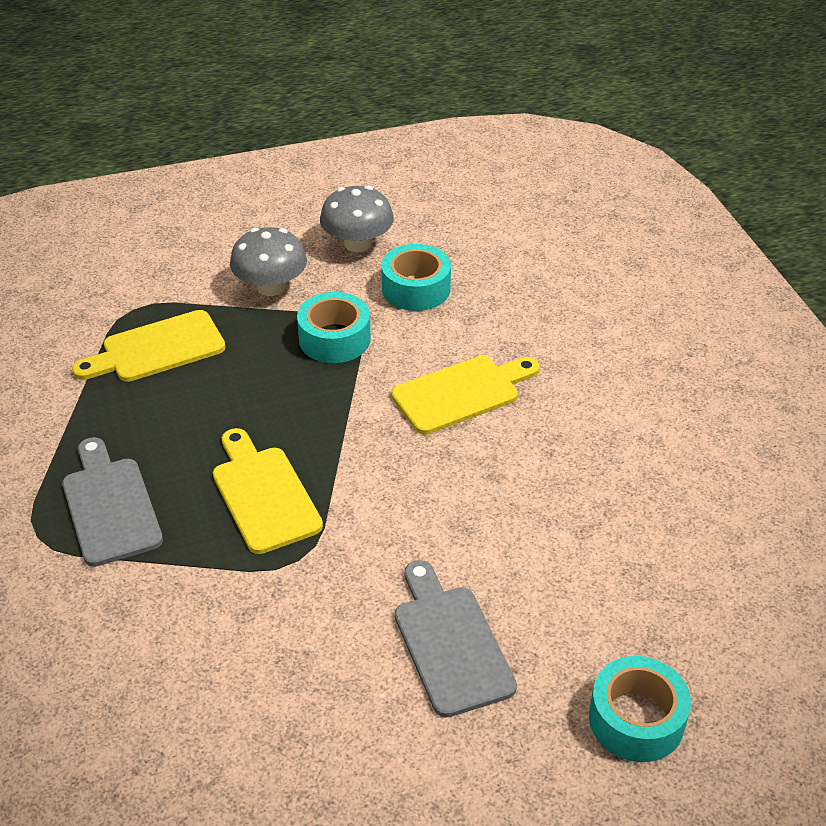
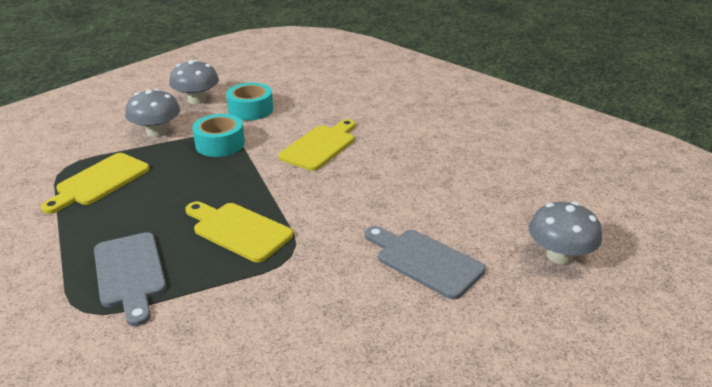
camera: 30 degrees left, 10 degrees down
(110, 506) = (130, 273): grey cutting board -> grey cutting board turned 150 degrees counterclockwise
(636, 719) = (559, 256): turquoise tape -> grey mushroom

